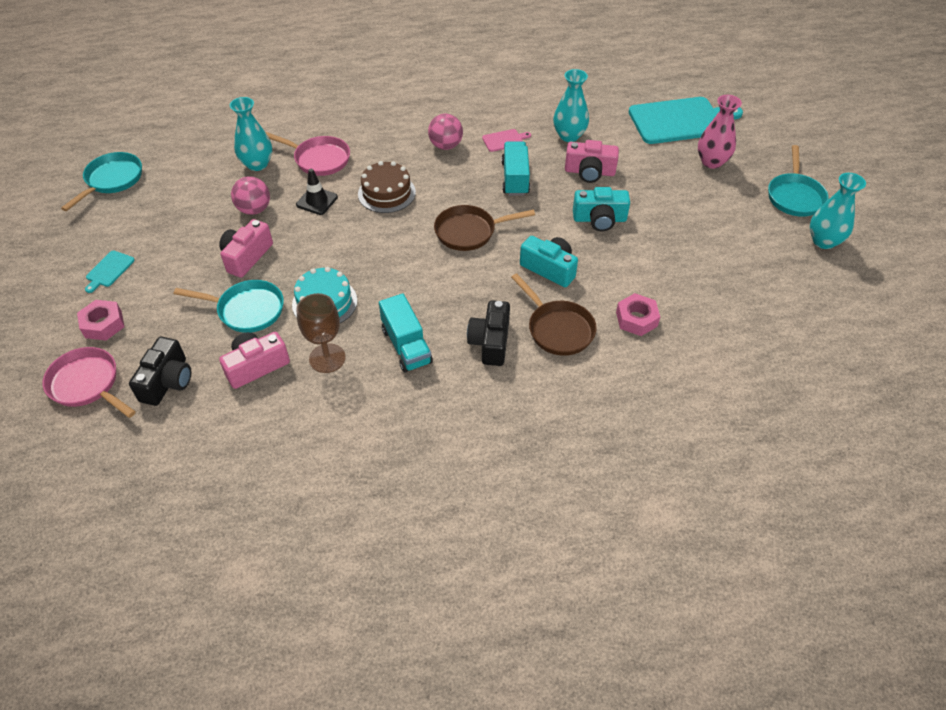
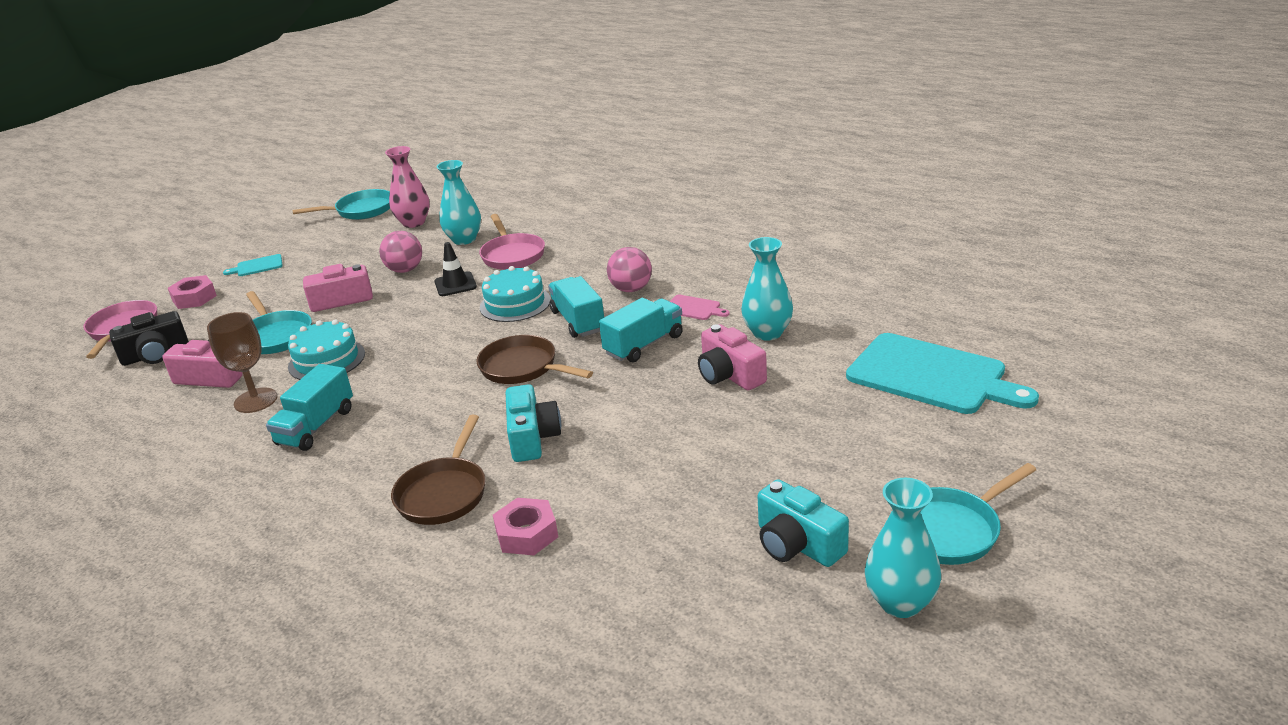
camera: 50 degrees right, 20 degrees down
(386, 193) = (515, 303): brown cake -> turquoise cake
(450, 184) = (578, 321): none -> turquoise truck
(490, 342) = (374, 466): black camera -> none
(599, 219) = (660, 422): turquoise camera -> turquoise camera (797, 544)
(711, 162) = (897, 435): pink vase -> pink vase (414, 223)

